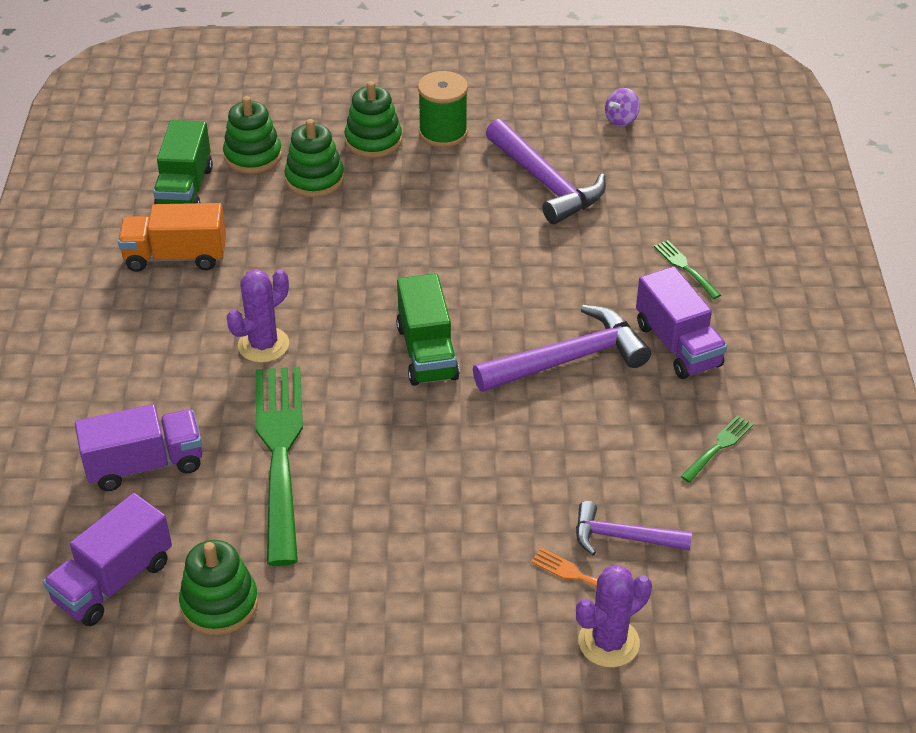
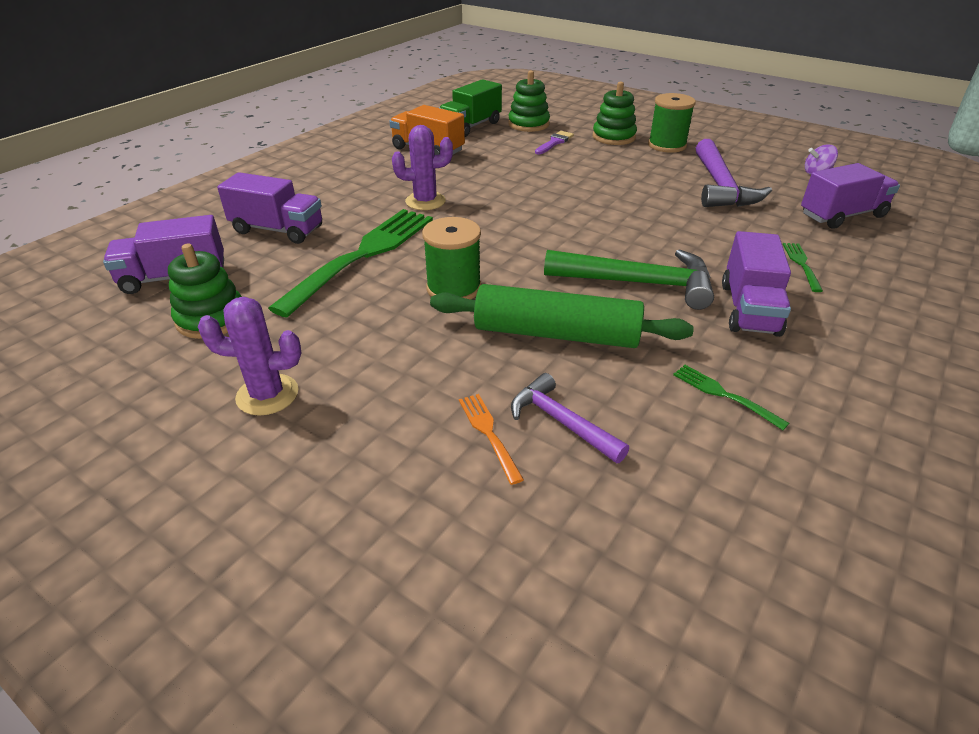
camera: 35 degrees right, 5 degrees down
(314, 179) = (554, 142): green stacking toy -> purple brush
(412, 448) = (454, 288): none -> green spool
(427, 352) = (529, 241): green truck -> none
(547, 454) = (556, 334): none -> green rolling pin
(568, 359) = (637, 283): purple hammer -> green hammer
(608, 642) = (457, 501): purple cactus -> purple cactus (267, 395)
(680, 180) = (842, 215): none -> purple truck
(718, 448) = (725, 395): green fork -> green fork turned 120 degrees counterclockwise

